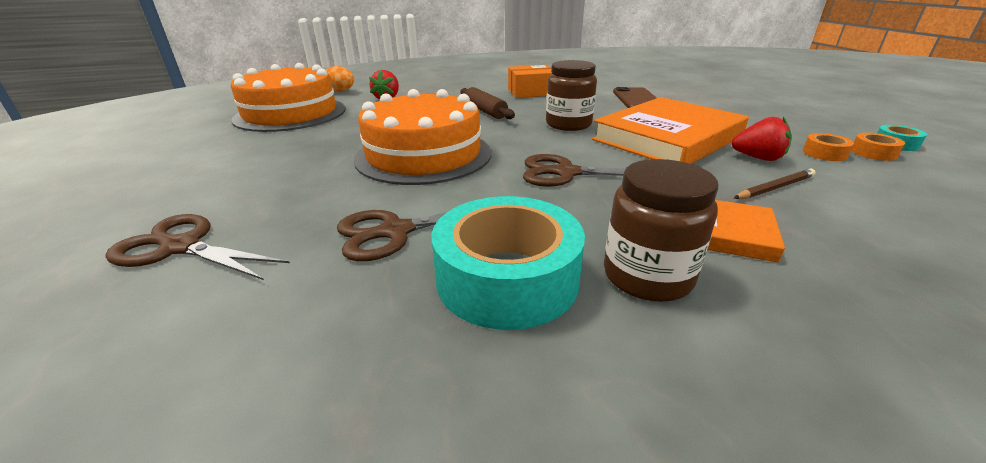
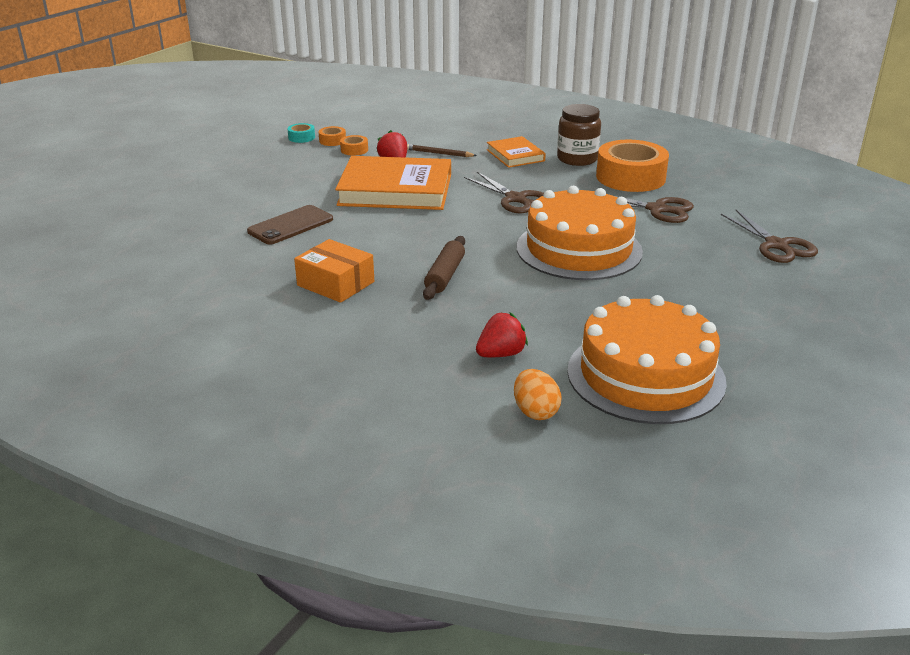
camera: 135 degrees left, 0 degrees up
(507, 278) = (630, 177): turquoise tape -> orange tape
(568, 124) = (420, 228): brown jar -> none

